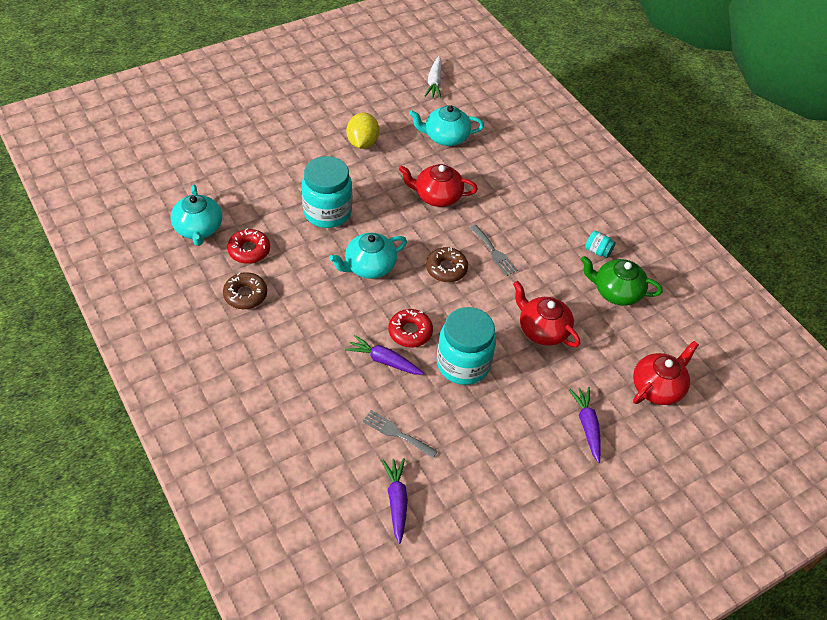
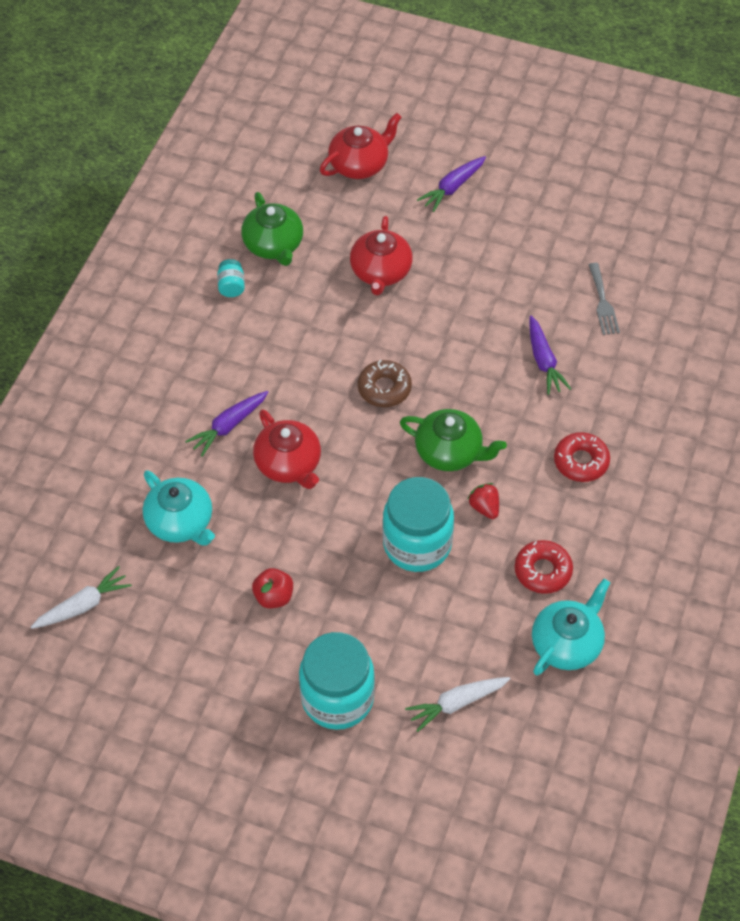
camera: 125 degrees left, 5 degrees up
(224, 167) = (457, 703): none -> white carrot
(245, 295) = (597, 525): brown donut -> none
(316, 255) = (484, 507): none -> red strawberry
(362, 143) = (274, 597): yellow lemon -> red apple
(369, 266) = (450, 452): turquoise teapot -> green teapot
(396, 501) = (659, 262): purple carrot -> purple carrot (229, 426)
(410, 332) = (491, 364): red donut -> red donut (581, 461)
(463, 364) = (483, 303): turquoise jar -> turquoise jar (337, 698)
(494, 252) = (320, 365): grey fork -> none
(658, 387) = (360, 164): red teapot -> red teapot turned 135 degrees clockwise

